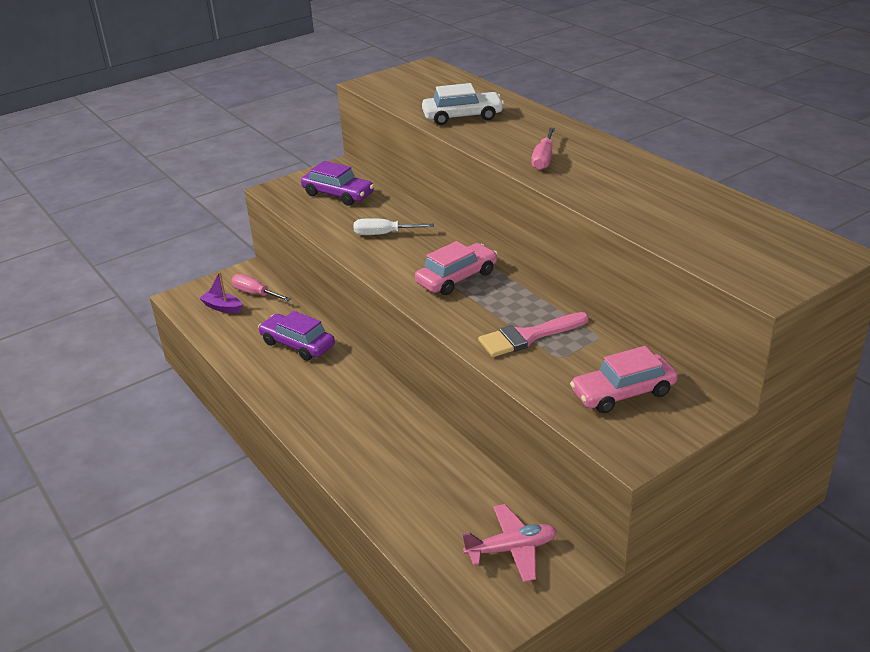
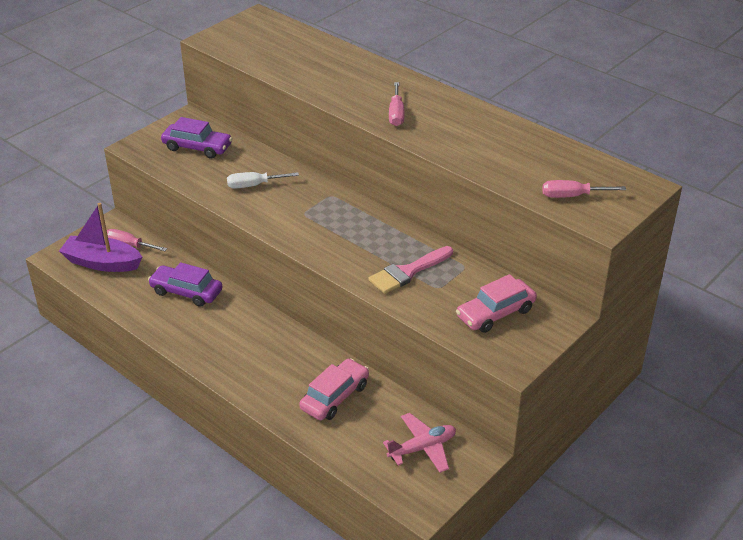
camera: 15 degrees left, 5 degrees up
(222, 307) = (102, 263): purple boat -> purple boat, size x1.87
(457, 278) = (332, 223): pink car -> pink car (335, 397)
(462, 116) = (311, 72): white car -> none
(735, 255) = (572, 196): none -> pink screwdriver

